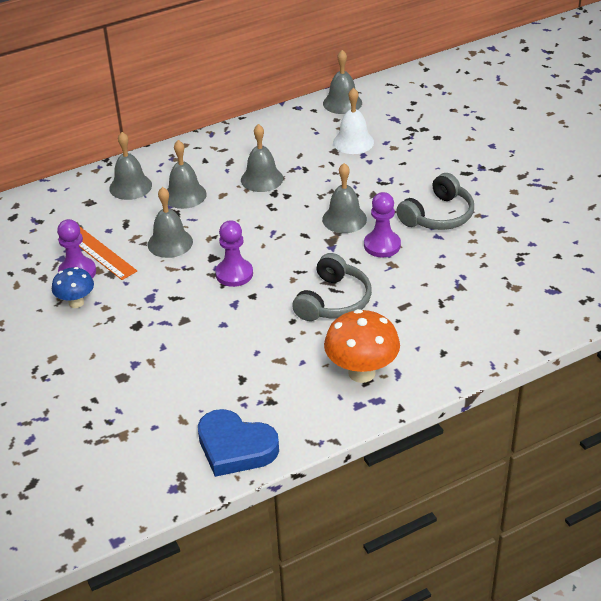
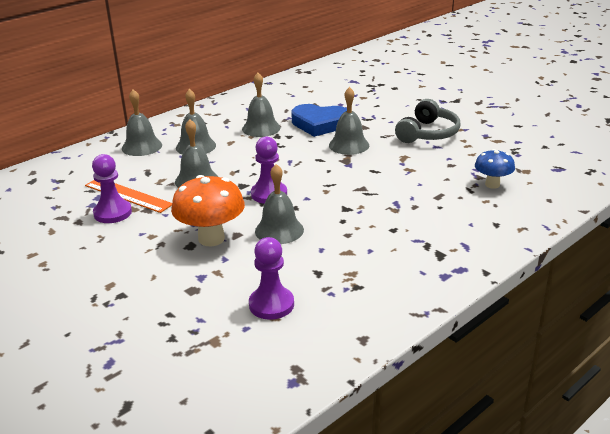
camera: 15 degrees left, 10 degrees down
(76, 303) = (120, 236): blue mushroom -> blue mushroom (492, 185)
(235, 447) = (342, 332): blue heart -> blue heart (320, 124)
(333, 301) = (372, 201): grey headphones -> none
(342, 103) = (304, 76): grey bell -> grey bell (279, 230)
(353, 142) = (327, 97): white bell -> none
(361, 372) = (431, 250): orange mushroom -> orange mushroom (211, 239)
(382, 245) = (392, 158): purple pawn -> purple pawn (271, 304)

